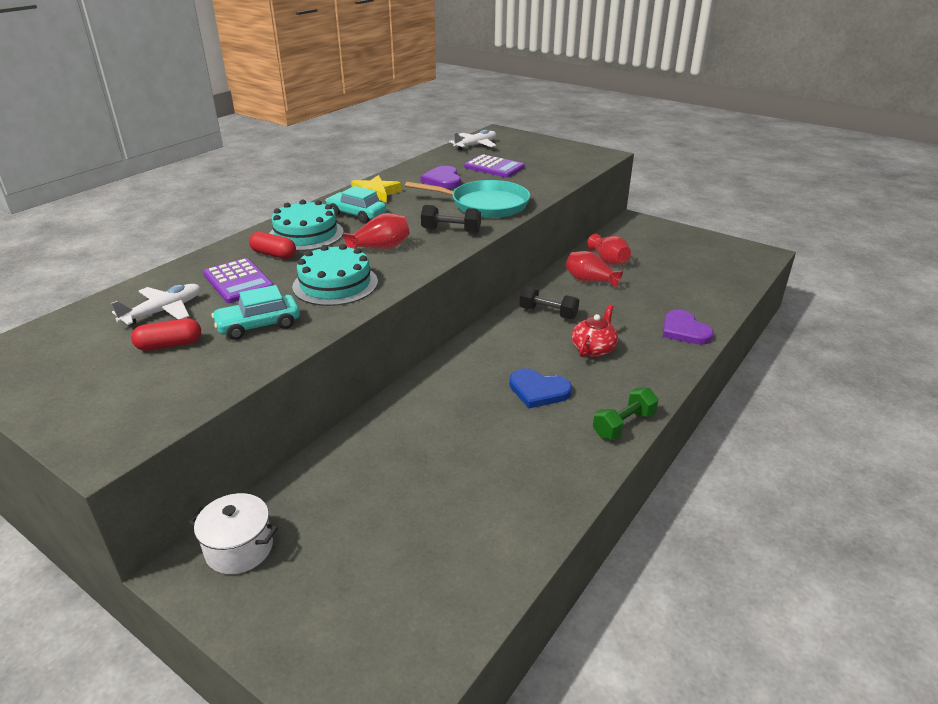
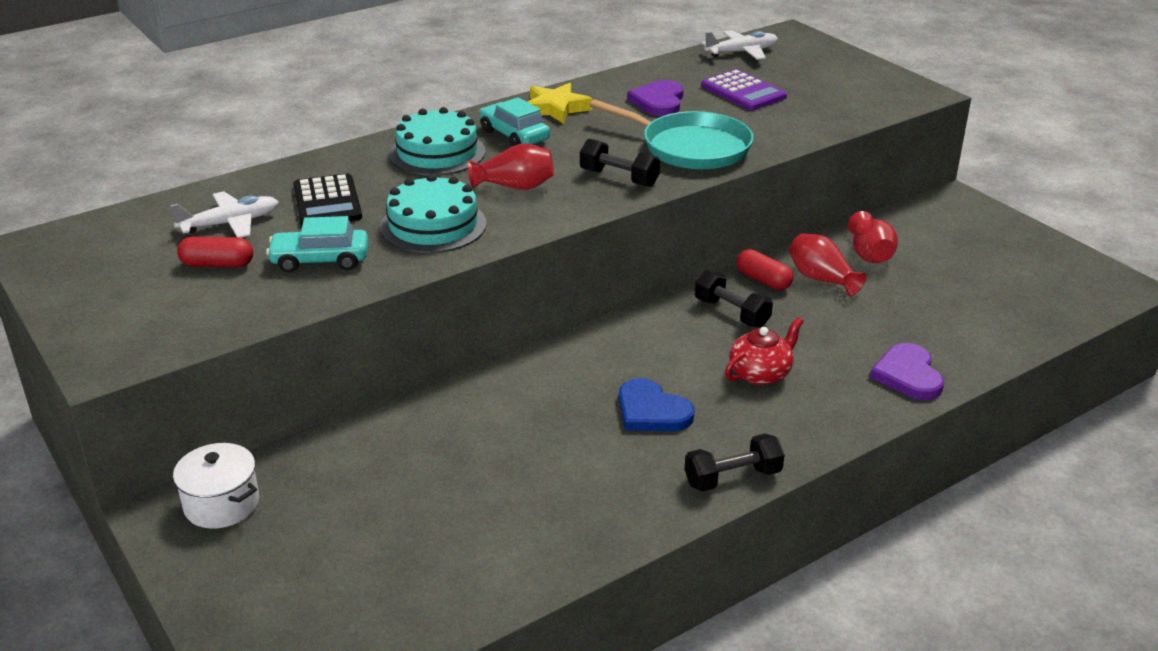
camera: 20 degrees right, 0 degrees up
(238, 282) = (327, 202): purple calculator -> black calculator
(274, 254) = (385, 174): red capsule -> red capsule (763, 280)
(623, 425) = (732, 478): green dumbbell -> black dumbbell

